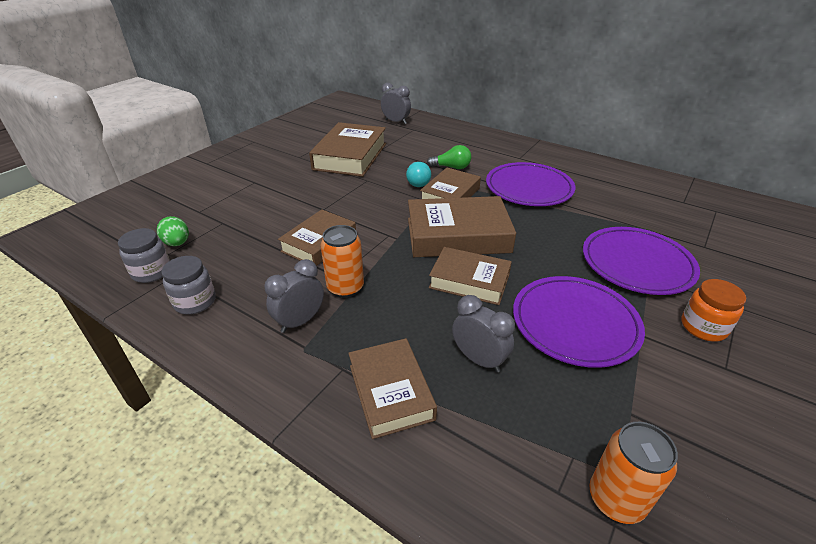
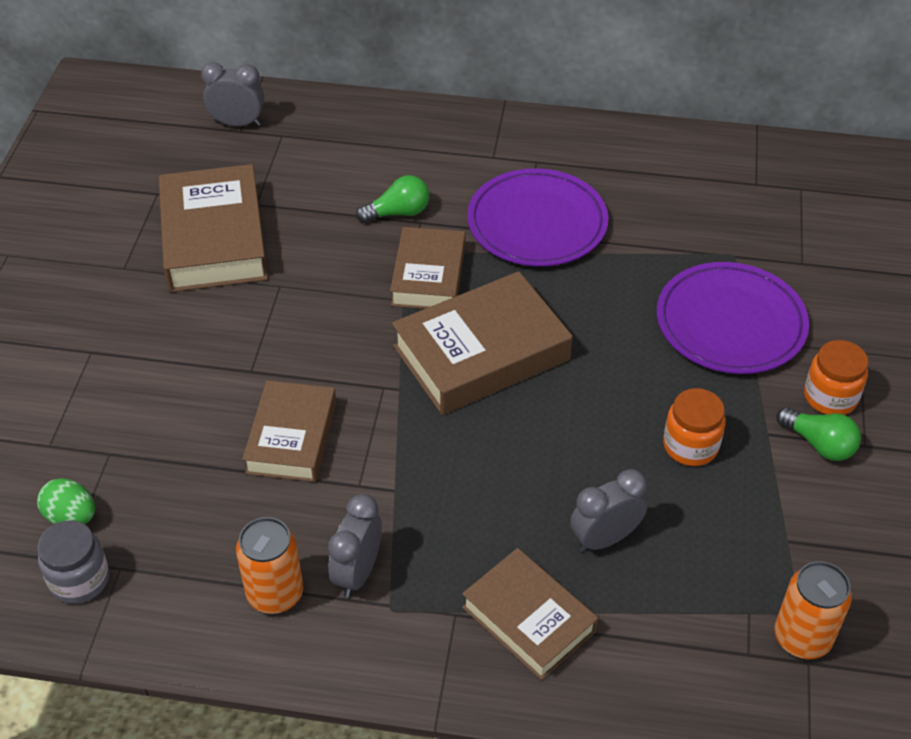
camera: 25 degrees left, 10 degrees up
(195, 302) = (190, 600): grey jar -> none
(345, 288) = (381, 499): orange can -> orange can (275, 594)
(417, 182) = (362, 263): turquoise light bulb -> none
(469, 281) = (537, 428): brown book -> none
(479, 359) = (605, 538): grey clock -> grey clock turned 45 degrees counterclockwise
(575, 323) = (690, 446): purple plate -> orange jar
(683, 354) = (819, 444): none -> green light bulb

